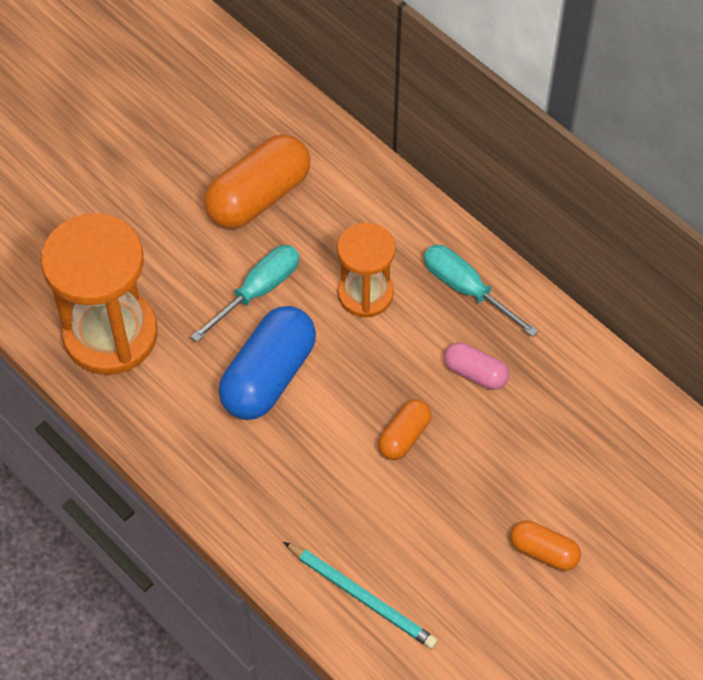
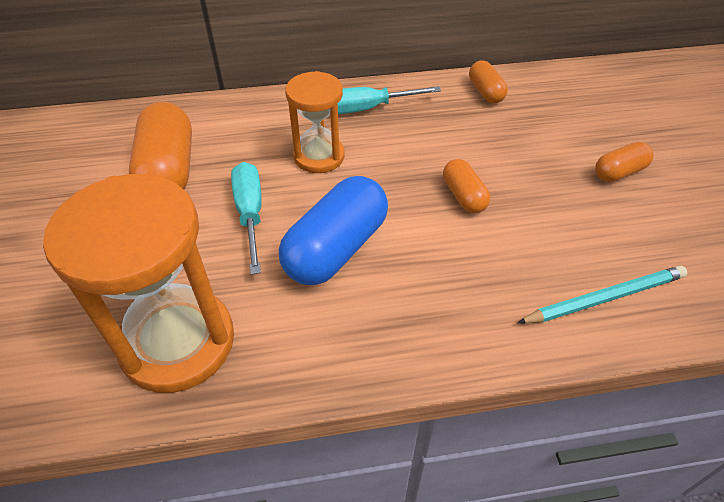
camera: 55 degrees left, 10 degrees down
(268, 376) = (336, 248): blue capsule -> blue capsule turned 60 degrees clockwise
(475, 373) = (440, 136): pink capsule -> none
(583, 377) = (485, 92): none -> orange capsule

